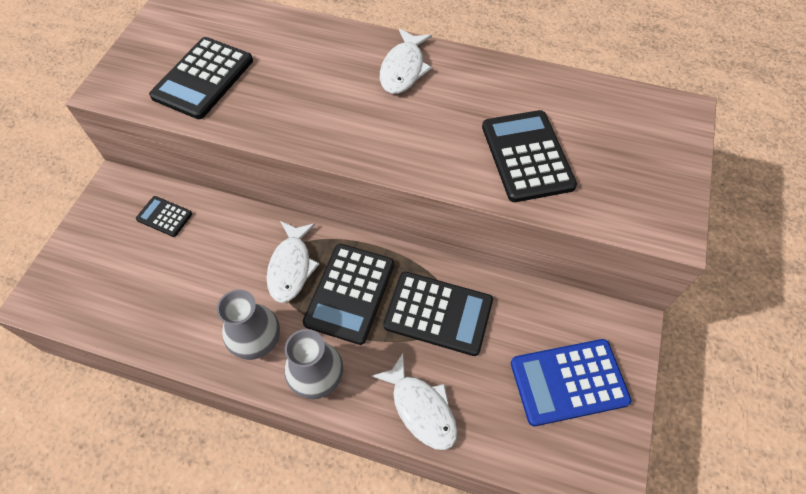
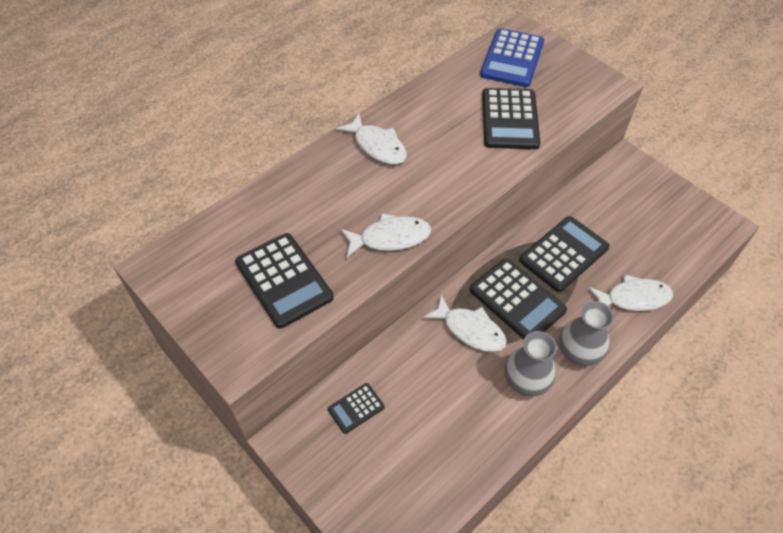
camera: 60 degrees left, 5 degrees down
(293, 128) = (390, 238): none -> white fish
(527, 156) = (509, 119): black calculator -> black calculator turned 105 degrees counterclockwise
(568, 382) = (650, 209): blue calculator -> blue calculator (512, 58)

